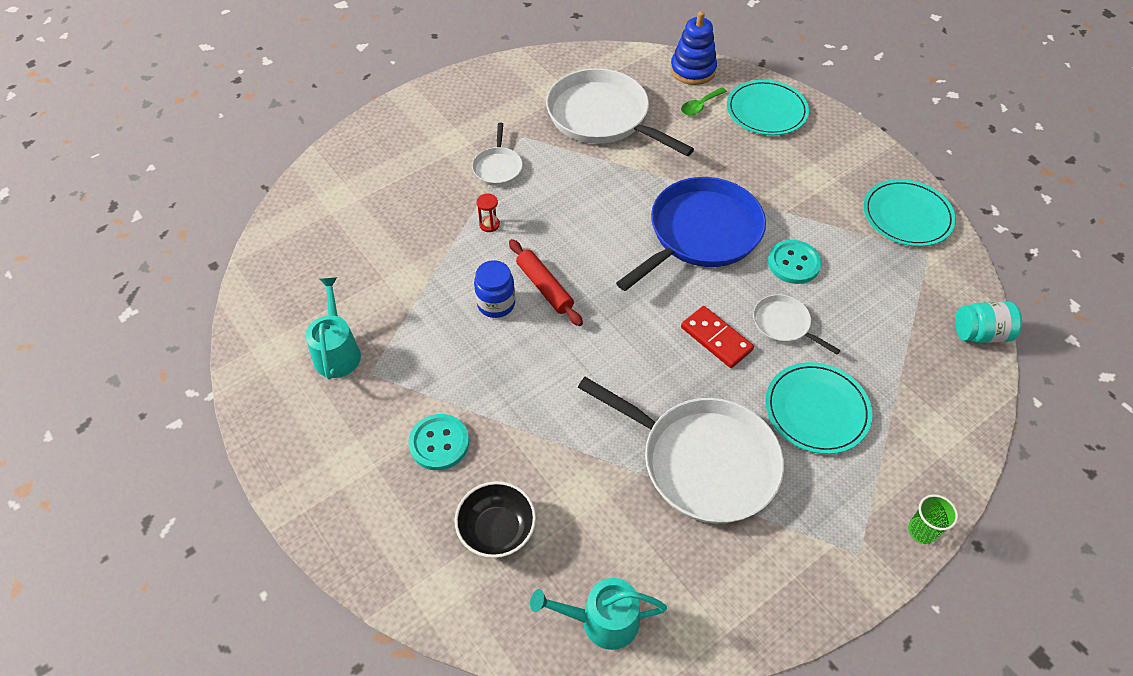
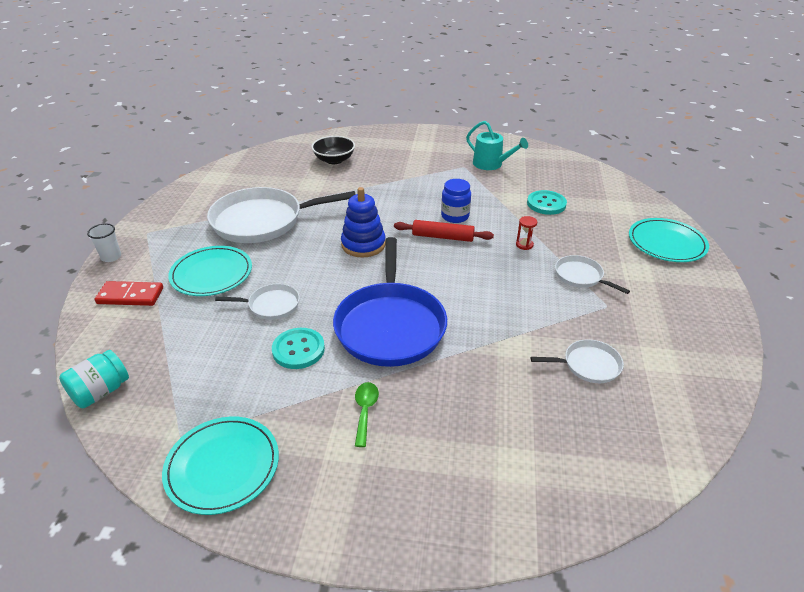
camera: 135 degrees right, 15 degrees down
(439, 443) = (397, 166): turquoise button -> turquoise button (546, 204)
(602, 117) = (588, 365): white pan -> white pan, size x0.47
(602, 620) = (259, 162): turquoise watering can -> none
(693, 70) = (604, 489): blue stacking toy -> blue stacking toy (363, 244)
(700, 106) = (536, 445): green spoon -> green spoon (365, 411)
(716, 339) = (309, 272): red domino -> red domino (130, 296)
(766, 111) = (471, 495): turquoise plate -> turquoise plate (666, 243)
(922, 531) = (111, 257): green cup -> white cup

